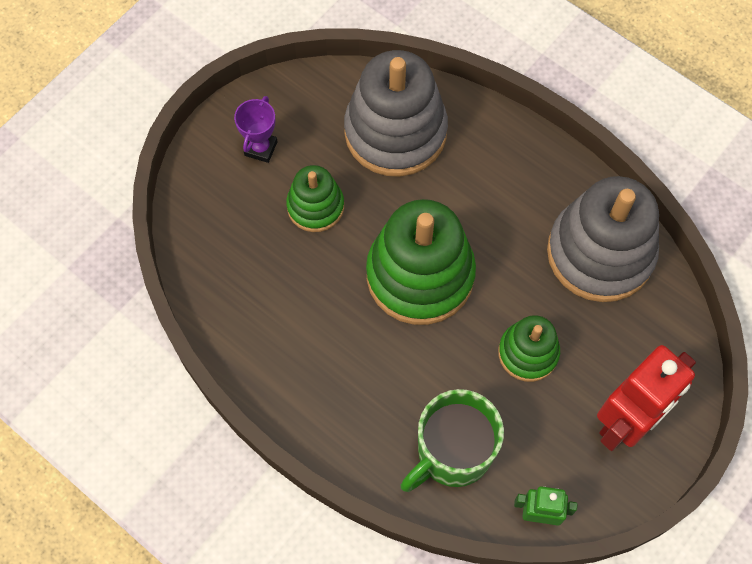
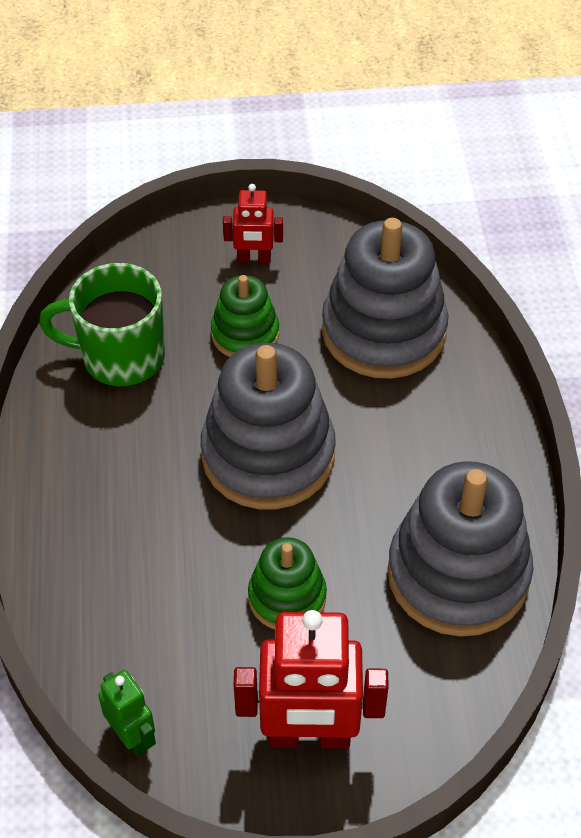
camera: 45 degrees right, 15 degrees down
(260, 148) = (254, 259): purple trophy -> red robot
(420, 275) = (268, 455): green stacking toy -> grey stacking toy
(452, 453) = (121, 616): green mug -> green mug (120, 357)

